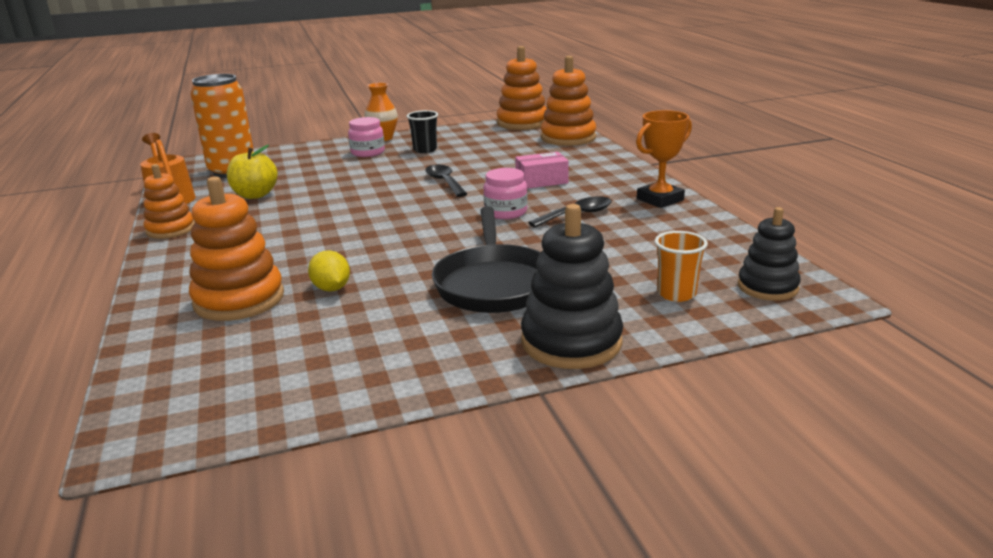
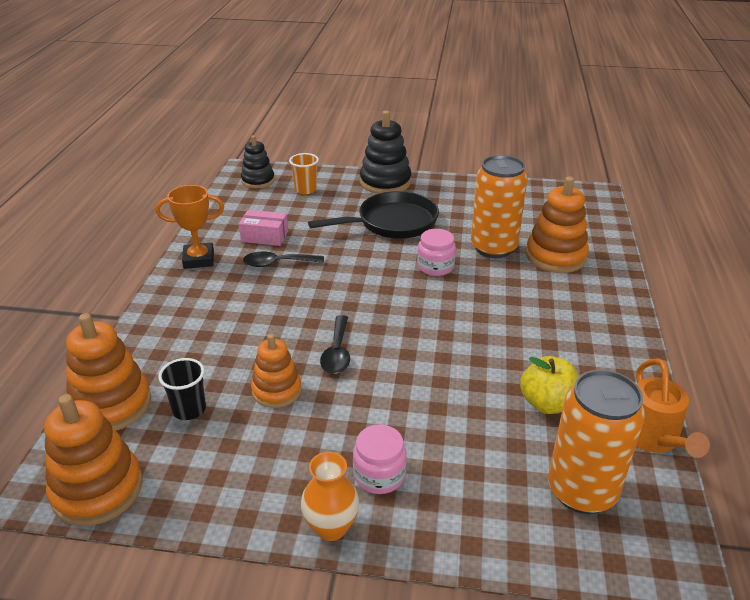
camera: 155 degrees left, 10 degrees up
(171, 229) = (630, 362): orange stacking toy -> orange stacking toy (276, 390)
(331, 288) = (493, 248): yellow lemon -> orange can
(425, 150) = (302, 448): black cup -> black cup (189, 409)
(494, 283) = (392, 223): black pan -> black pan turned 45 degrees clockwise
(506, 212) = (325, 284): pink jar -> pink jar (435, 267)
(541, 181) = (250, 319): pink box -> pink box (264, 236)

